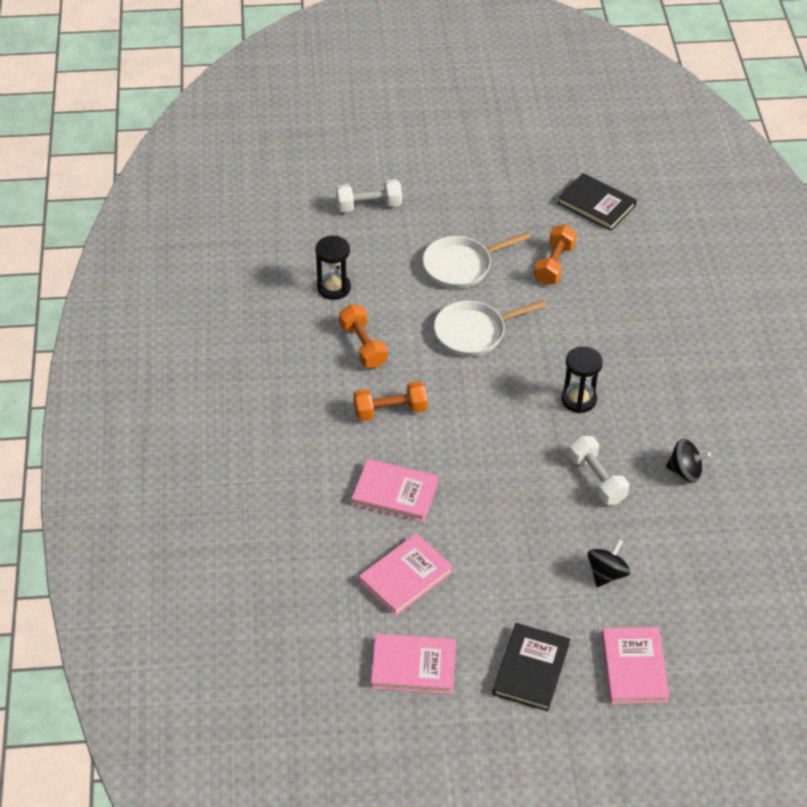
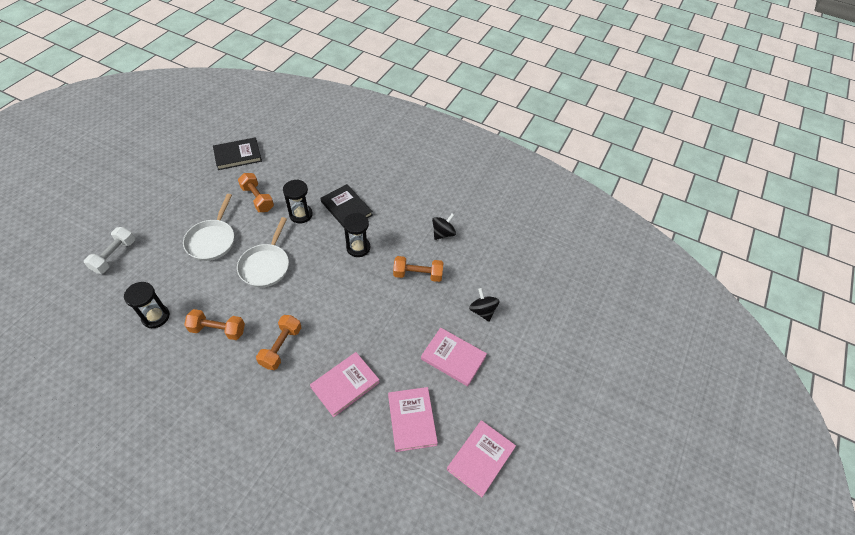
camera: 60 degrees left, 5 degrees up
(531, 669) = (522, 391): black book -> black book (346, 208)
(571, 317) = (301, 215): none -> black hourglass
(597, 479) = (418, 274): white dumbbell -> orange dumbbell
(634, 668) = (551, 338): pink book -> pink book (453, 358)

